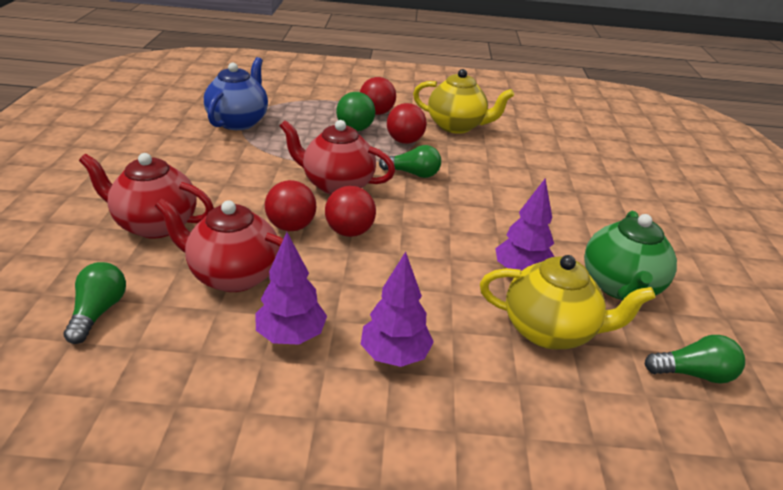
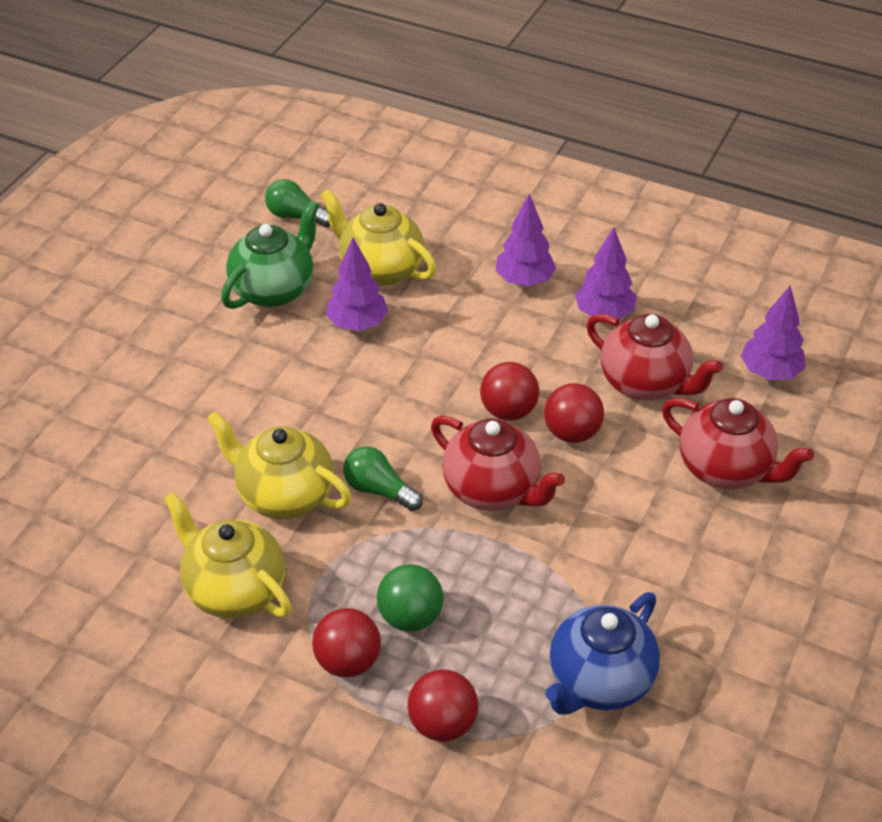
camera: 155 degrees left, 10 degrees up
(99, 311) = (770, 372): green light bulb -> purple tree
(404, 141) = (347, 566): red ball -> red ball (442, 724)
(469, 163) = (283, 495): none -> yellow teapot

